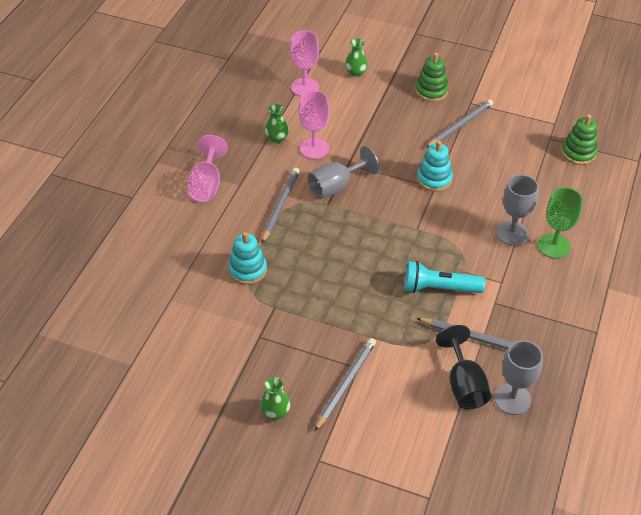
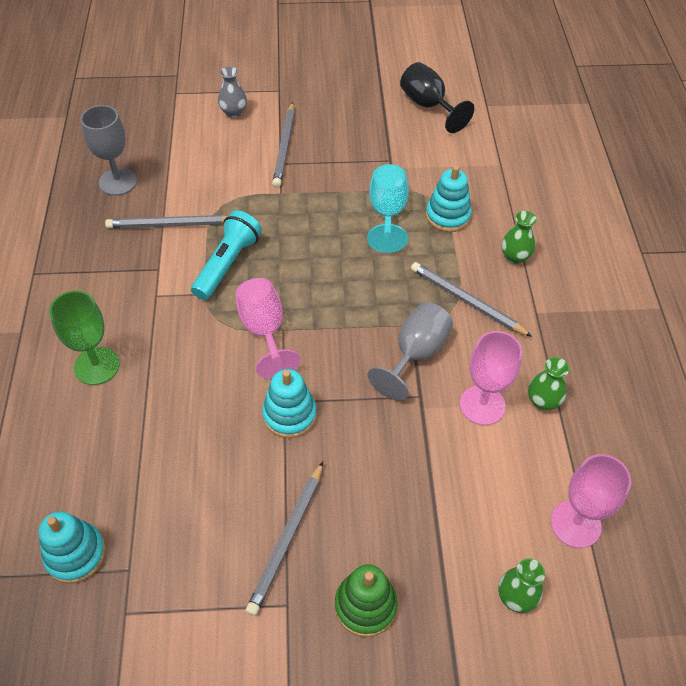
camera: 155 degrees right, 5 degrees up
(206, 185) = (574, 298): pink goblet -> pink goblet (264, 330)
(275, 412) = (335, 109): green vase -> green vase (515, 257)
(280, 206) = (467, 301): grey pencil -> grey pencil turned 135 degrees clockwise
(293, 288) = (387, 213): none -> turquoise goblet
(377, 446) = (233, 112): none -> grey vase
(439, 288) = (227, 264): turquoise flashlight -> turquoise flashlight turned 45 degrees counterclockwise
(464, 384) = (170, 180): black goblet -> black goblet (428, 106)
(512, 233) = (156, 366): grey goblet -> none
(578, 153) = (75, 554): green stacking toy -> turquoise stacking toy

